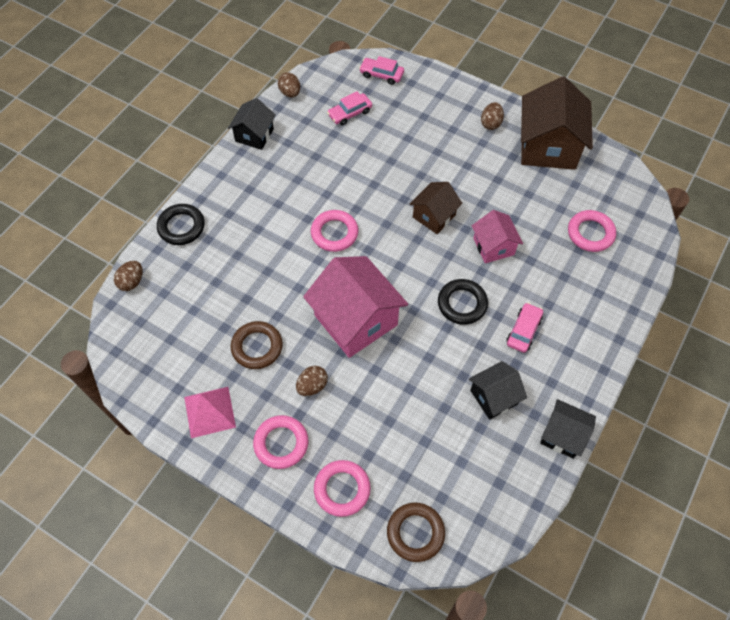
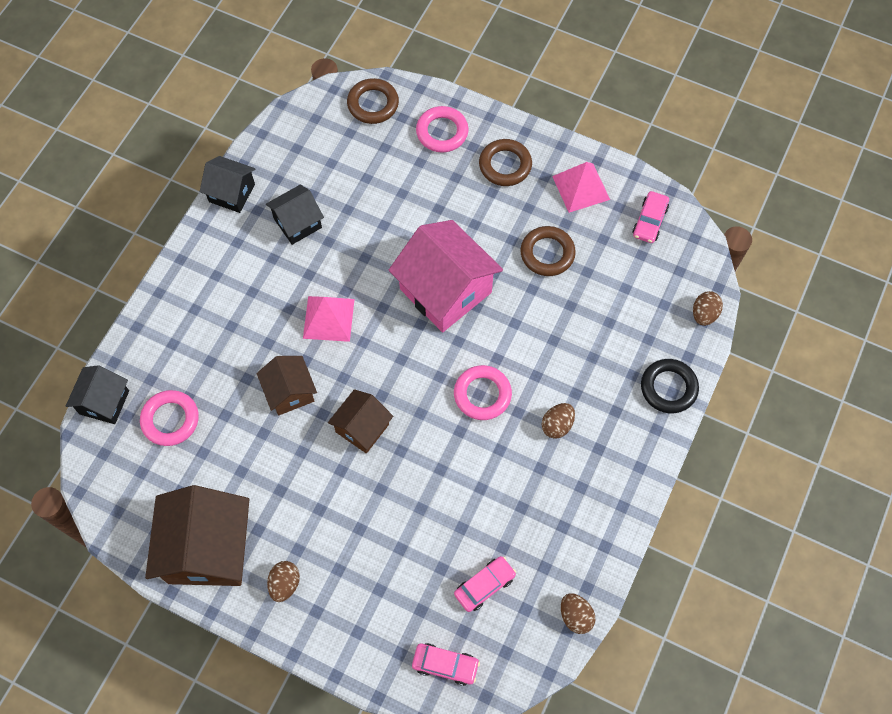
camera: 175 degrees right, 5 degrees up
(254, 135) = (610, 535): black house -> black house (104, 402)
(281, 443) = (505, 165): pink ring -> brown ring
(312, 386) = (483, 219): brown egg -> brown egg (557, 425)
(462, 304) = (328, 318): black ring -> pink pyramid
(493, 246) = (290, 392): pink house -> brown house
(523, 331) = (262, 293): pink car -> pink car (649, 221)

